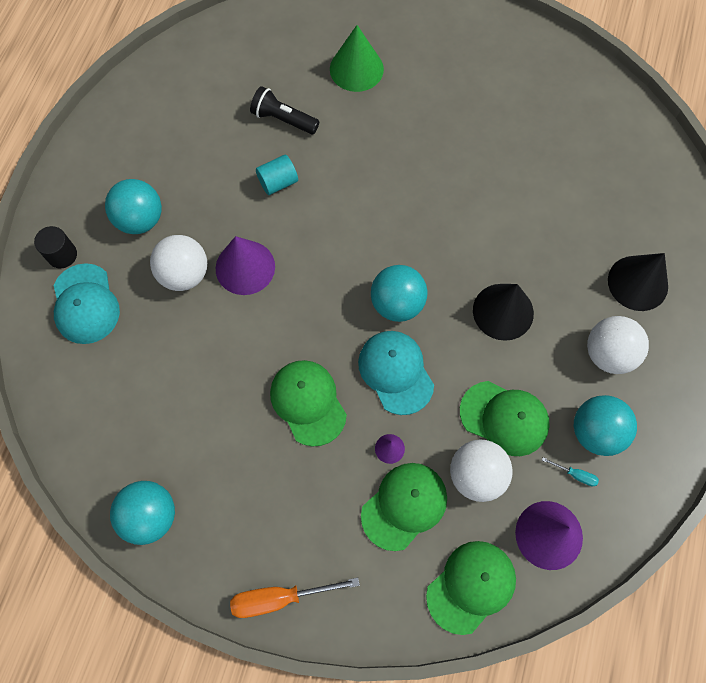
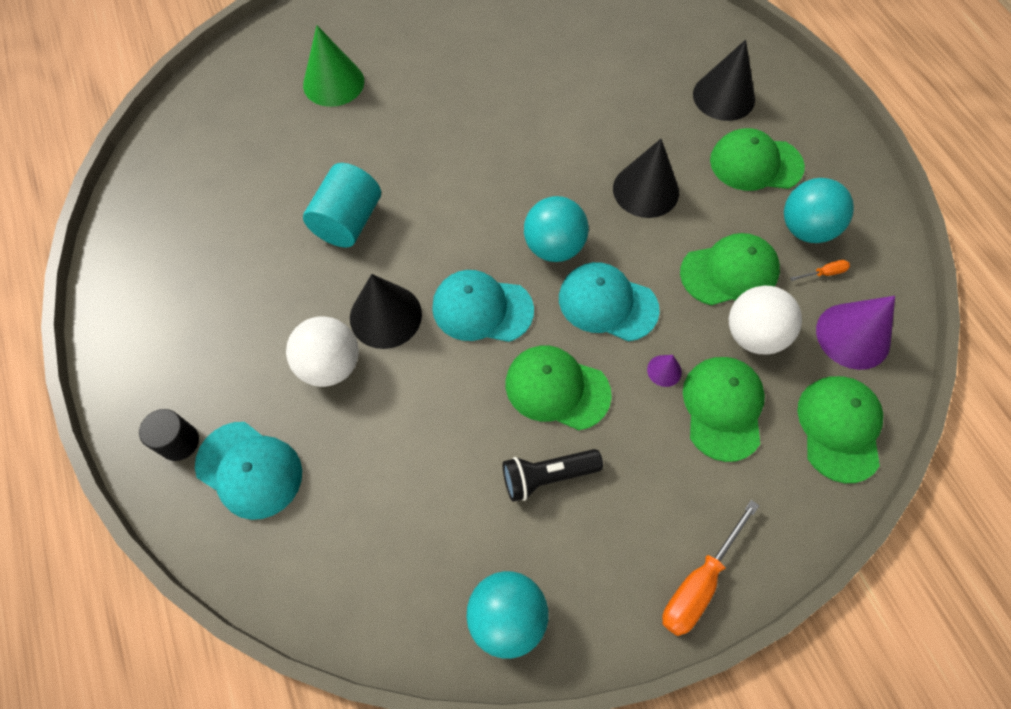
camera: 40 degrees left, 5 degrees down
(140, 219) = (237, 348): turquoise ball -> none
(245, 267) = (385, 316): purple cone -> black cone
(278, 182) = (348, 221): turquoise cylinder -> turquoise cylinder, size x1.58
(283, 119) = (303, 166): black flashlight -> black flashlight (547, 476)
(309, 310) = (482, 309): none -> turquoise cap
(575, 474) = (824, 273): turquoise screwdriver -> orange screwdriver
(608, 354) = (755, 163): white ball -> green cap

